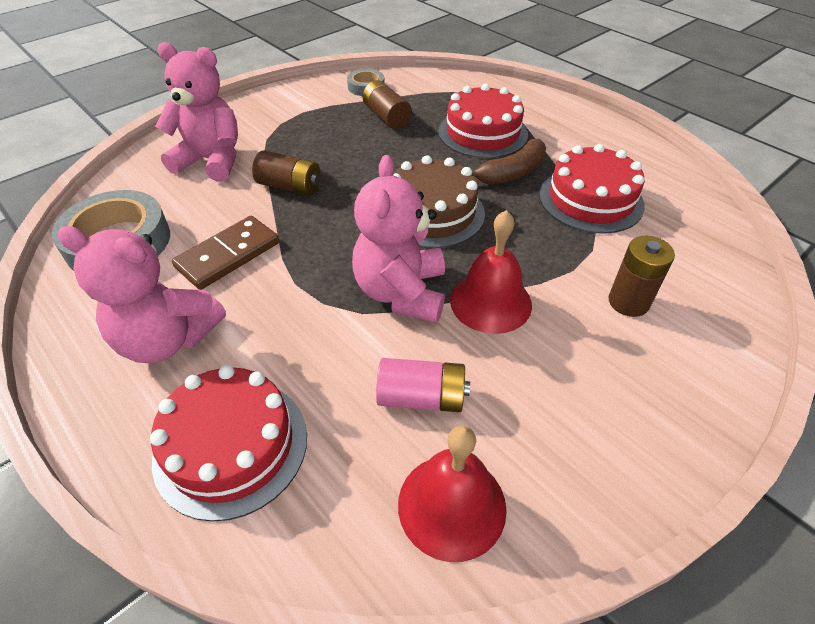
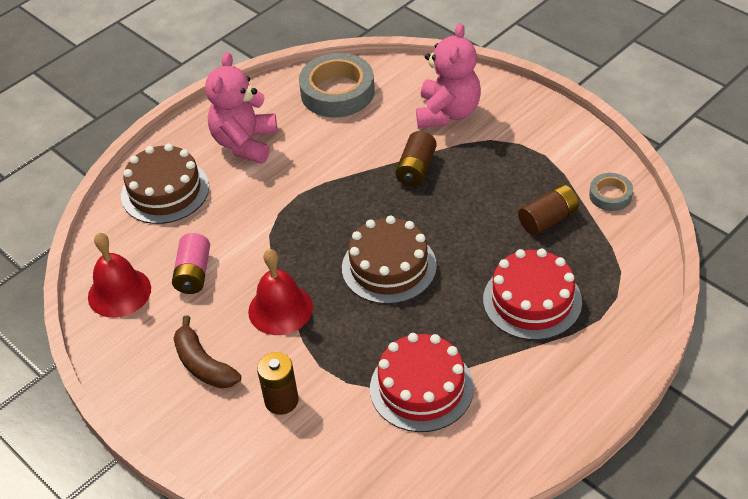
camera: 90 degrees right, 0 degrees up
(228, 255) = (326, 152): brown domino -> none
(231, 446) = (165, 191): red cake -> brown cake
(401, 292) = (289, 255): pink teddy bear -> none
(511, 173) = (459, 325): brown banana -> brown banana (203, 364)

